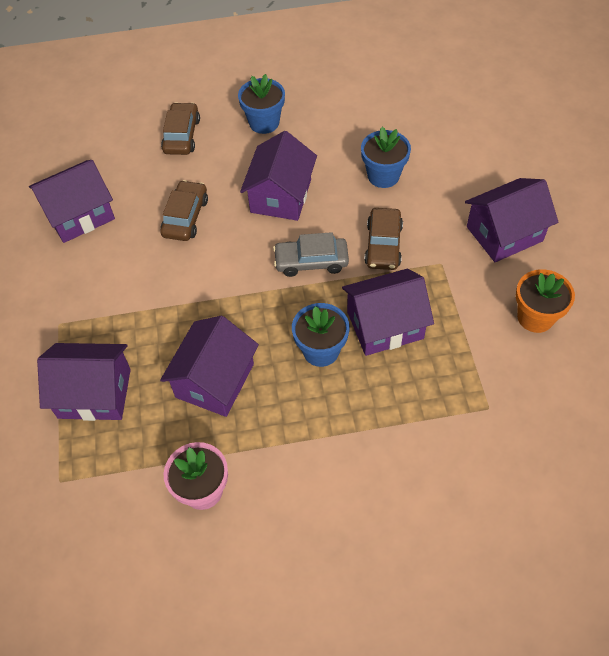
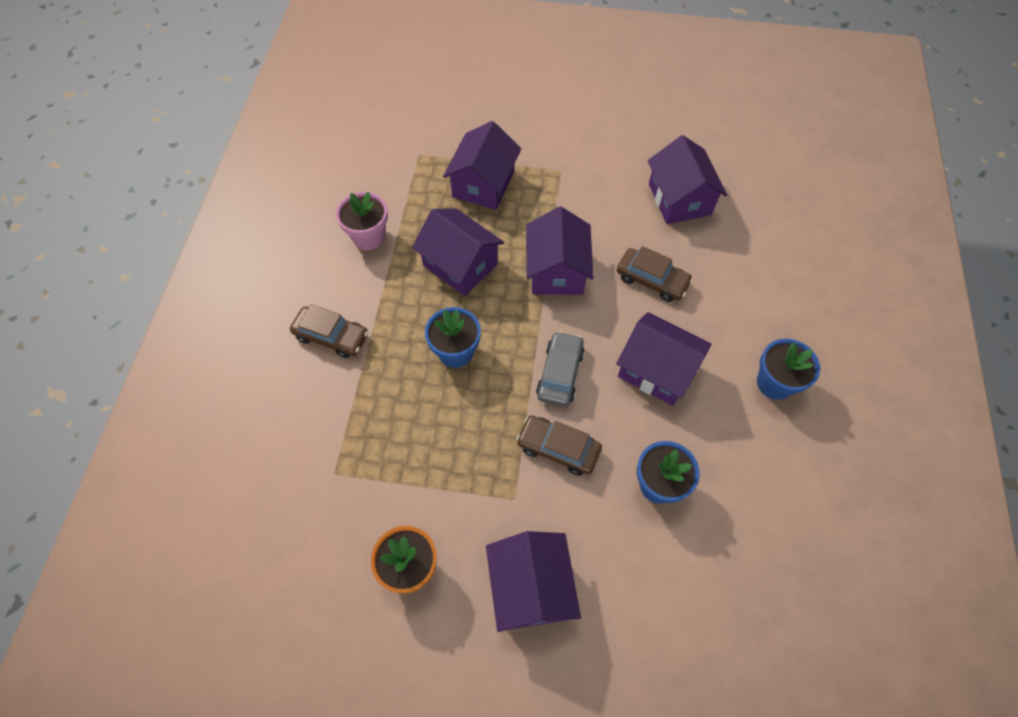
camera: 105 degrees right, 5 degrees up
(182, 135) = (770, 299): brown car -> brown car (331, 336)
(385, 325) = (460, 415): purple house -> purple house (556, 270)

